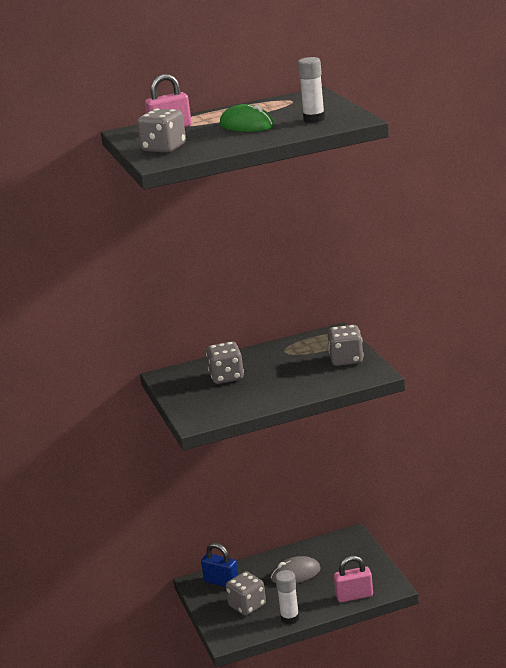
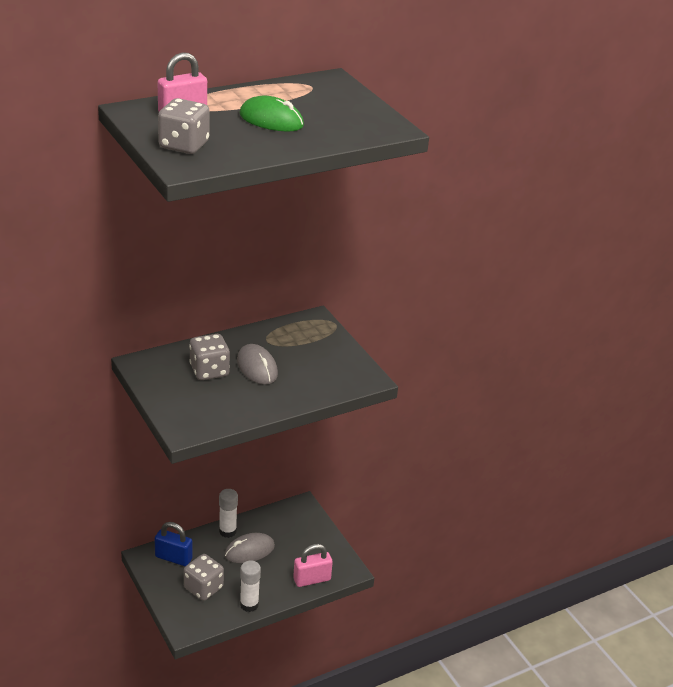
camera: 15 degrees left, 10 degrees up
(271, 372) = (257, 367): none -> grey mouse
(314, 119) = (346, 121): white glue stick -> white glue stick (227, 531)
(346, 359) = (334, 357): grey dice -> none

